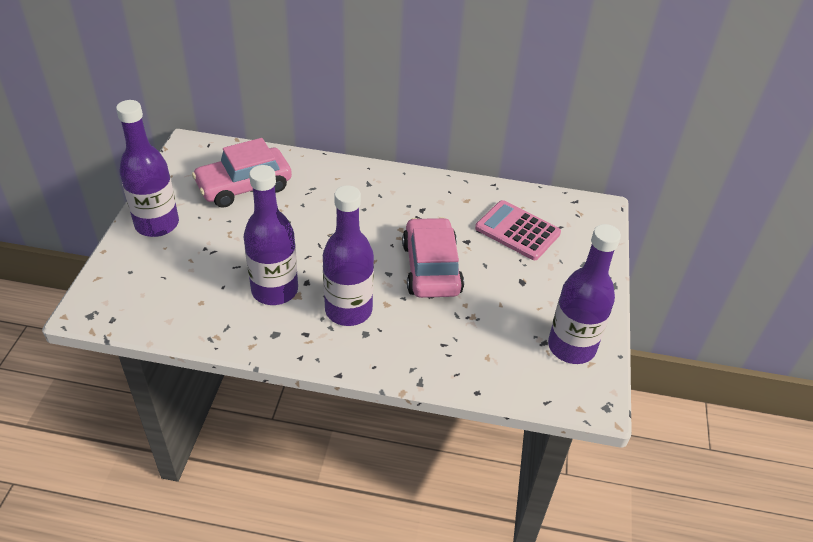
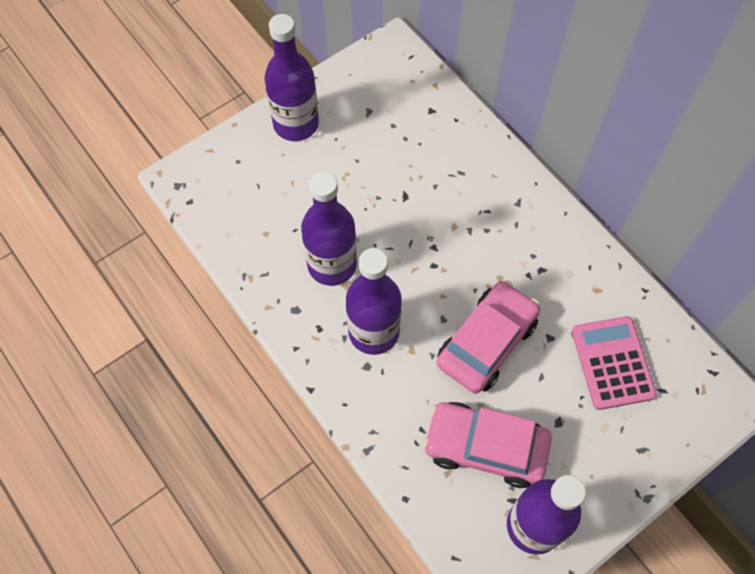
camera: 45 degrees right, 20 degrees up
(244, 186) = (401, 129): pink car -> pink car (485, 447)

